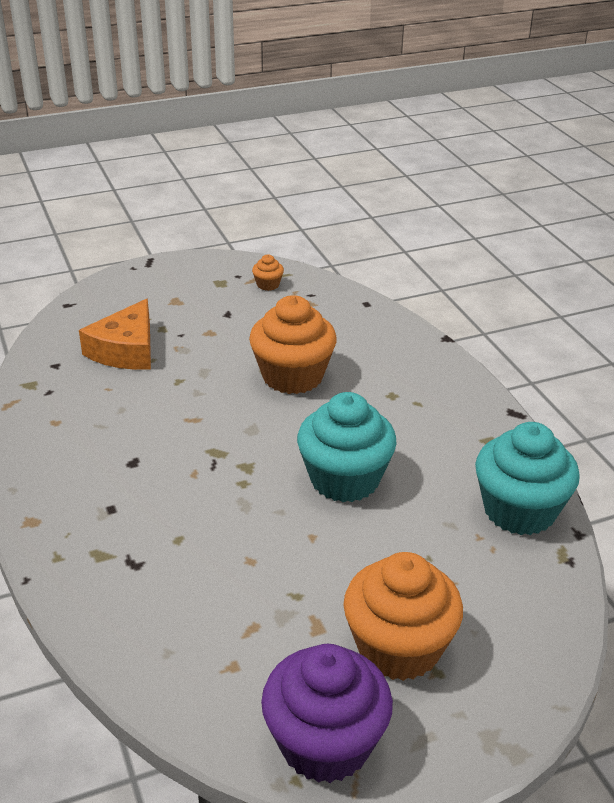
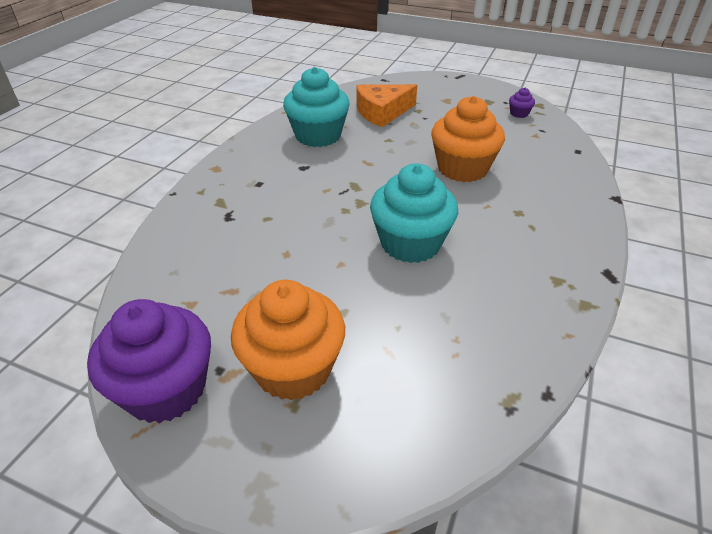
camera: 45 degrees right, 5 degrees up
(268, 285) = (519, 114): orange cupcake -> purple cupcake
(519, 510) = (516, 343): turquoise cupcake -> turquoise cupcake (318, 136)

